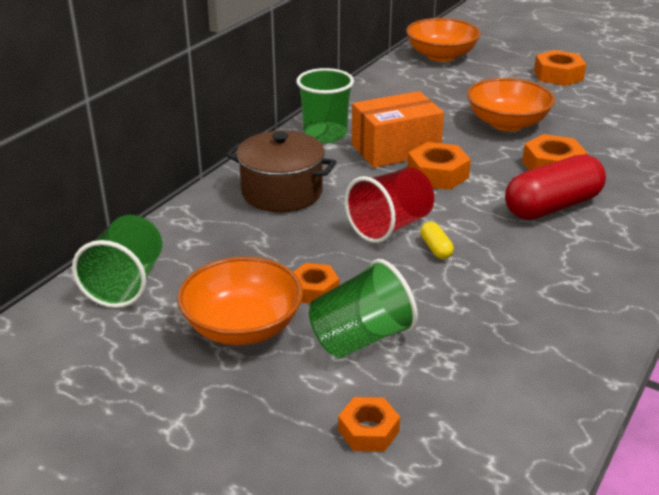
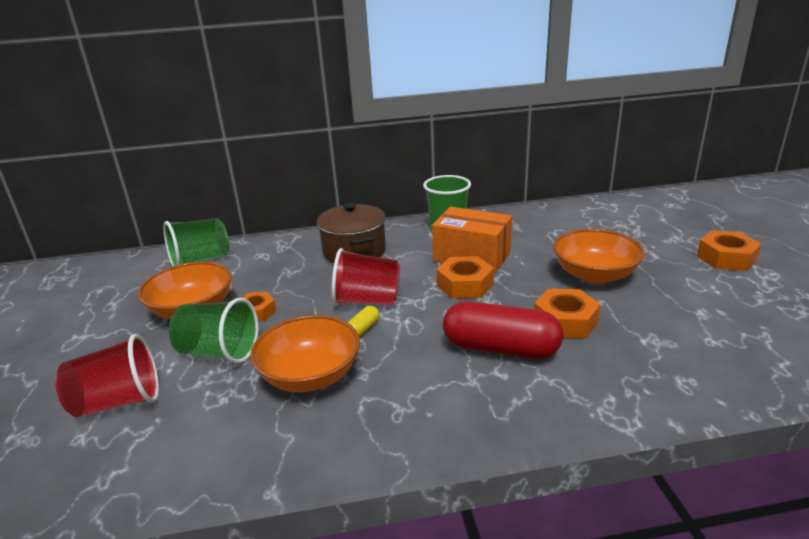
camera: 50 degrees right, 5 degrees down
(368, 431) = (118, 402): orange nut -> red cup
(441, 56) = (642, 208): orange bowl -> orange bowl (310, 375)

